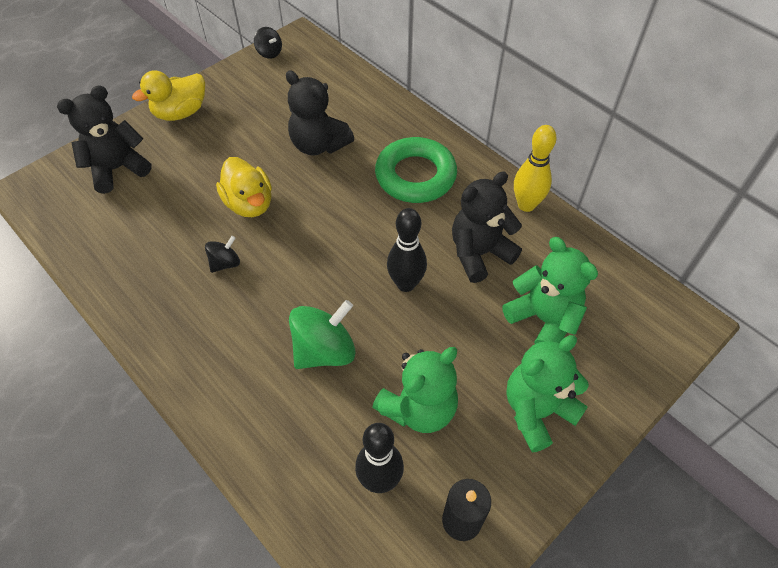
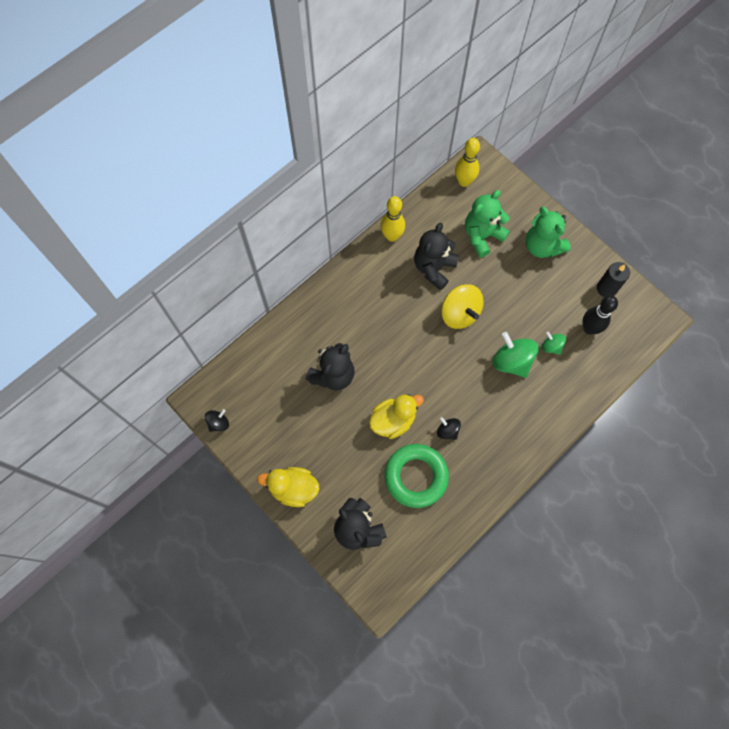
camera: 90 degrees left, 15 degrees up
(181, 113) = (293, 489): yellow duck -> yellow duck turned 135 degrees clockwise
(347, 412) = (551, 346): none -> green spinning top
(406, 284) = (460, 313): black bowling pin -> yellow spinning top
(415, 176) = (365, 306): green ring -> green ring (416, 476)
(419, 408) = (545, 307): green teddy bear -> none
(479, 253) = (434, 268): black teddy bear -> black teddy bear turned 60 degrees clockwise
(640, 297) = (464, 181): none -> yellow bowling pin

